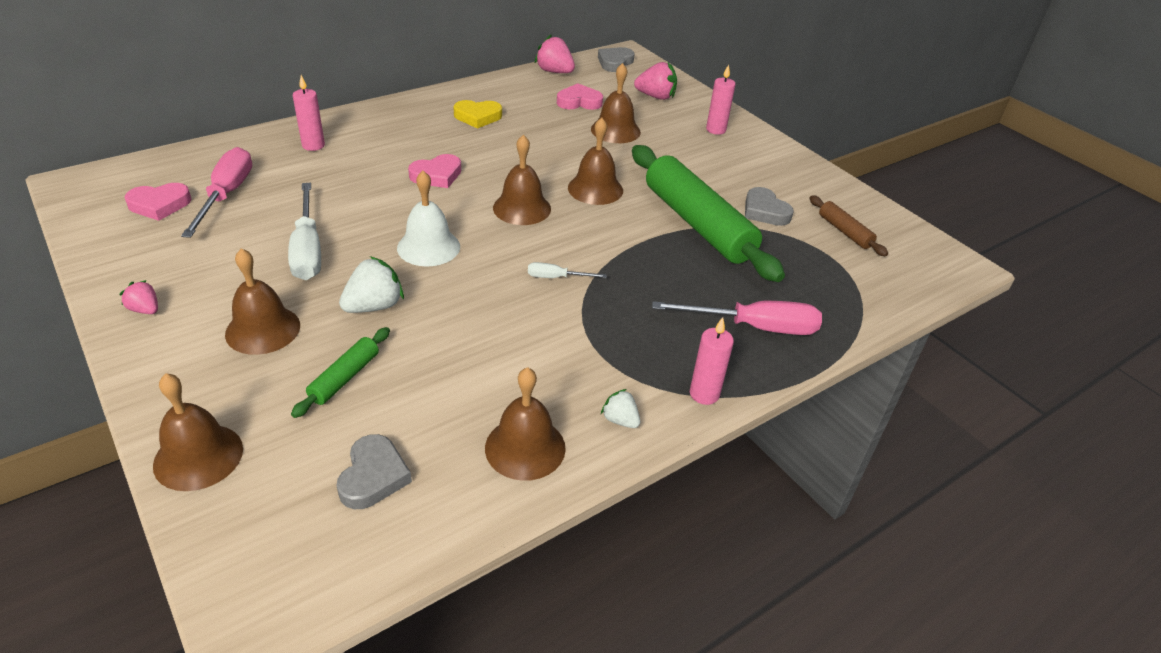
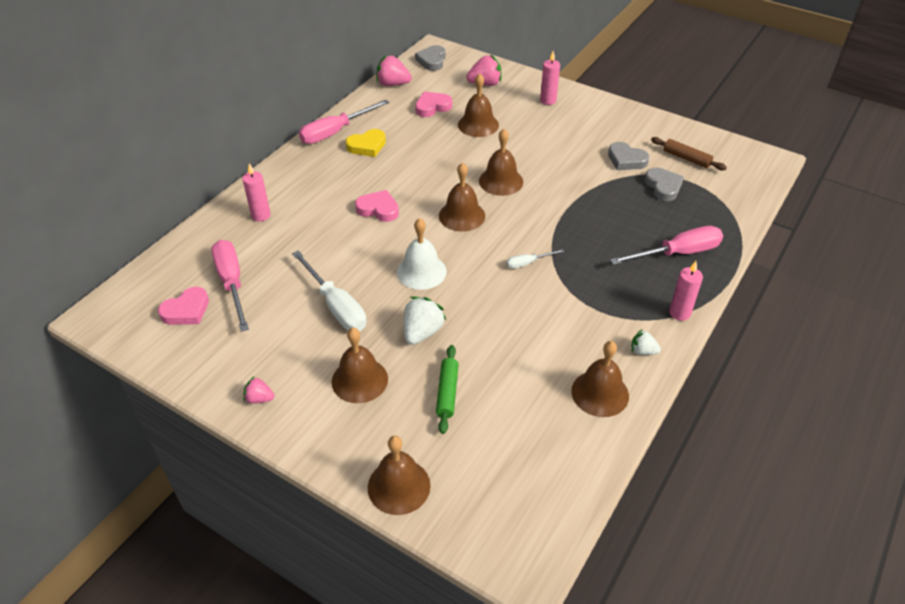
camera: 20 degrees left, 5 degrees up
(373, 476) = (522, 451): grey heart -> grey heart (663, 187)
(437, 175) = (378, 209): pink heart -> pink heart turned 105 degrees counterclockwise
(456, 96) = (335, 132): none -> pink screwdriver
(697, 224) = (589, 186): green rolling pin -> none

